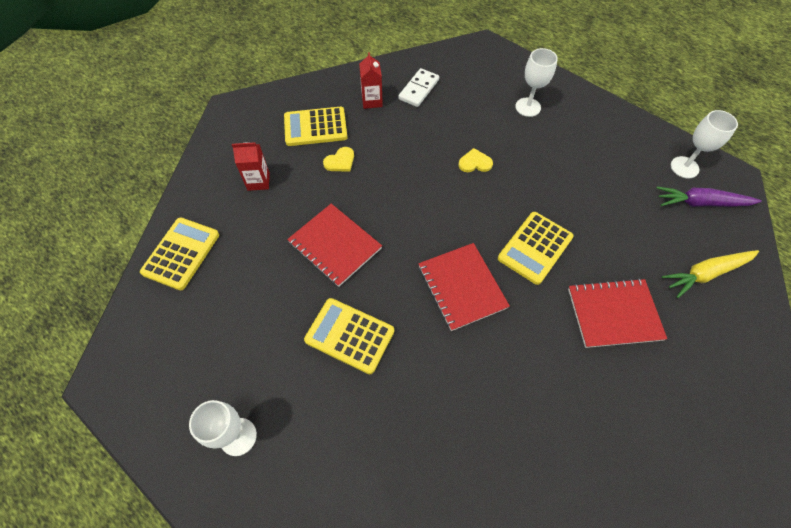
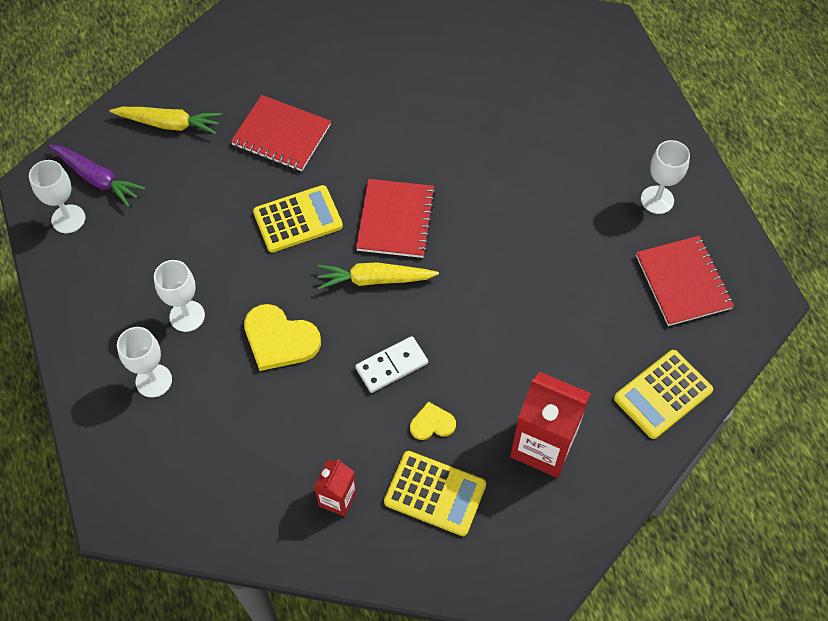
camera: 150 degrees left, 0 degrees up
(258, 181) = (543, 446): red carton -> red carton, size x1.81
(335, 245) = (494, 321): red notebook -> red notebook (683, 282)
(349, 336) = (525, 229): yellow calculator -> none
(419, 89) = (264, 484): white domino -> white domino (391, 366)
(443, 232) = (374, 280): none -> yellow carrot
(475, 163) = (279, 339): yellow heart -> yellow heart, size x1.83
(545, 148) = (187, 316): none -> white goblet

